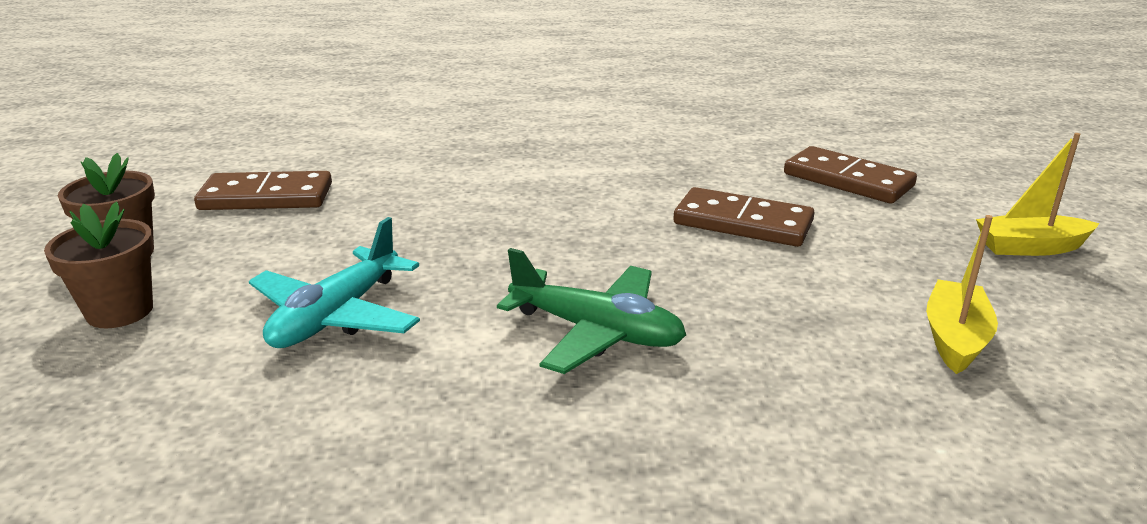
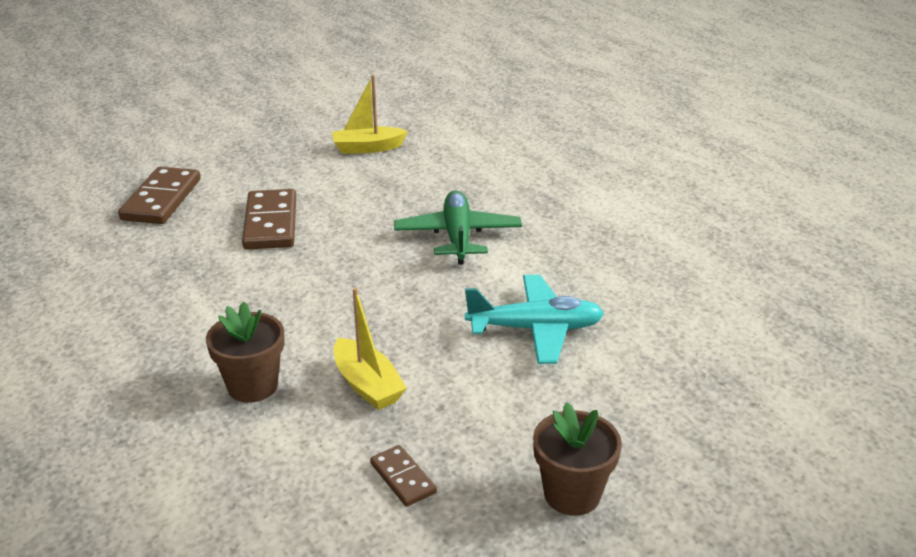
camera: 120 degrees left, 5 degrees up
(120, 311) = (632, 428): brown flower pot -> brown flower pot (252, 386)
(266, 197) = (403, 478): brown domino -> brown domino, size x0.53
(1030, 247) = (240, 137): yellow boat -> yellow boat (367, 385)

